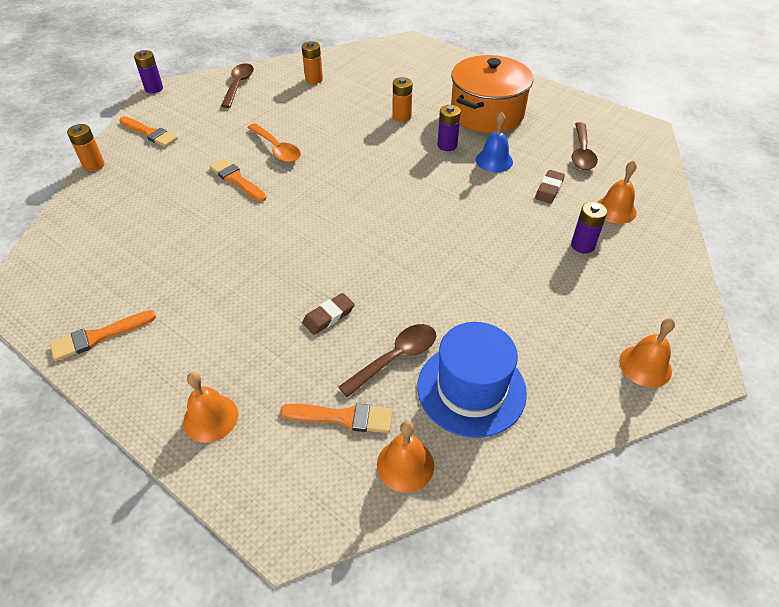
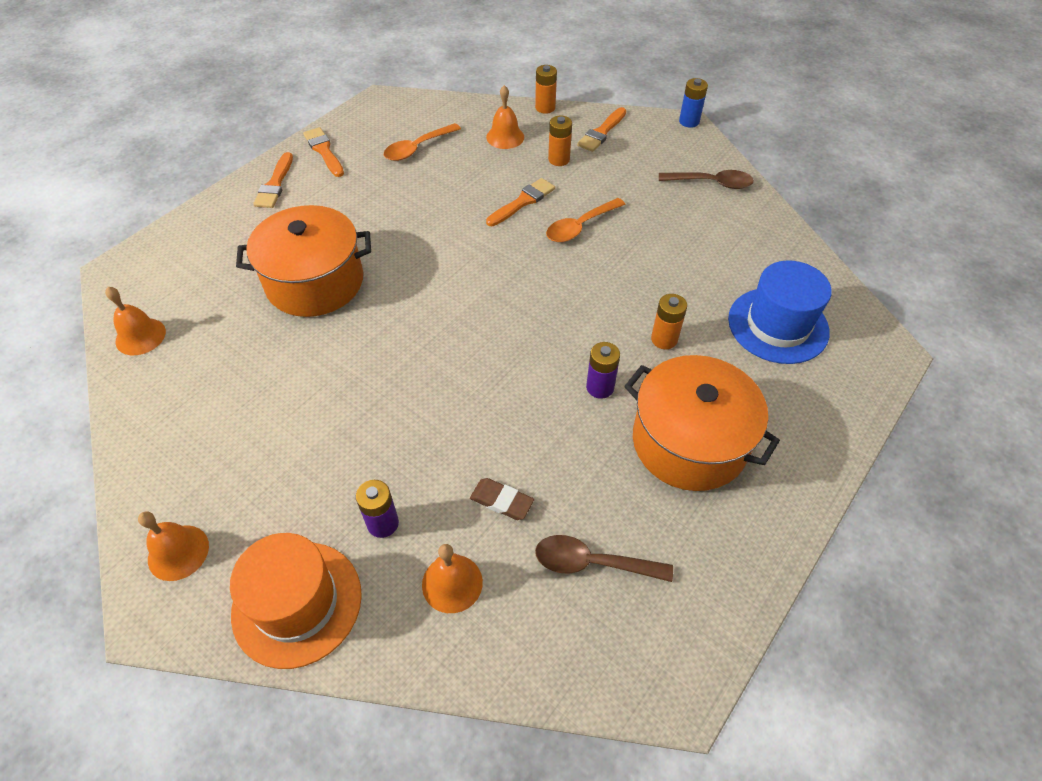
camera: 90 degrees right, 5 degrees up
(126, 254) = (417, 148): none -> orange spoon
(154, 88) = (689, 121): purple battery -> blue battery
(210, 418) = (226, 220): orange bell -> orange bell (505, 137)
(314, 79) = (741, 248): orange battery -> orange battery (559, 159)
(328, 316) = (315, 282): brown eraser -> orange pot
(343, 417) = (200, 296): orange brush -> orange brush (275, 184)
(396, 358) = (252, 331): brown spoon -> none
(471, 389) = (199, 386): blue hat -> blue hat (778, 325)
(494, 160) = (567, 440): blue bell -> none
(658, 284) = (297, 603): none -> orange hat

